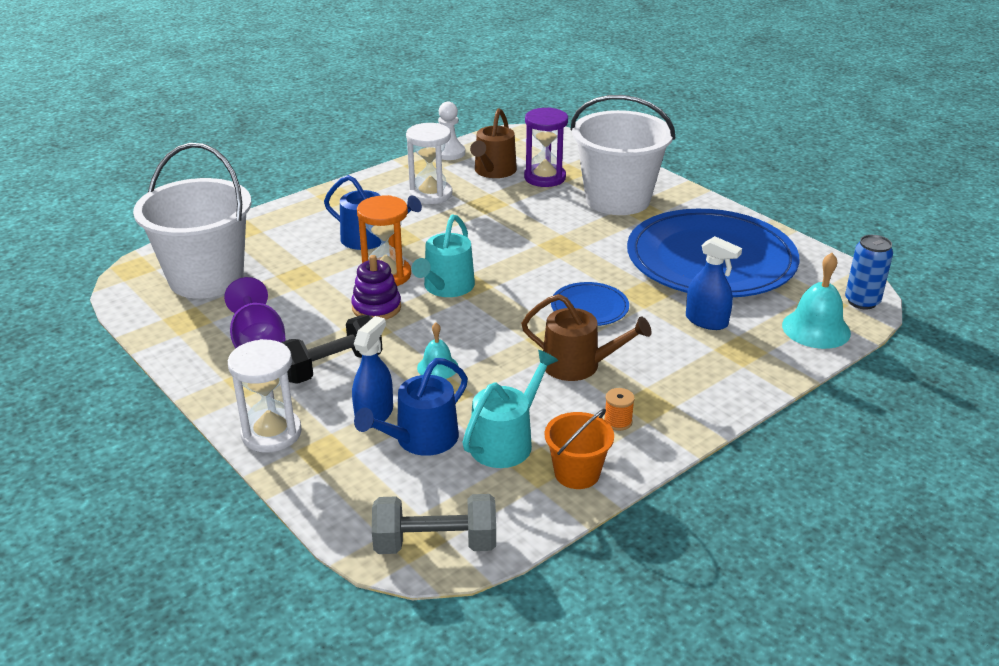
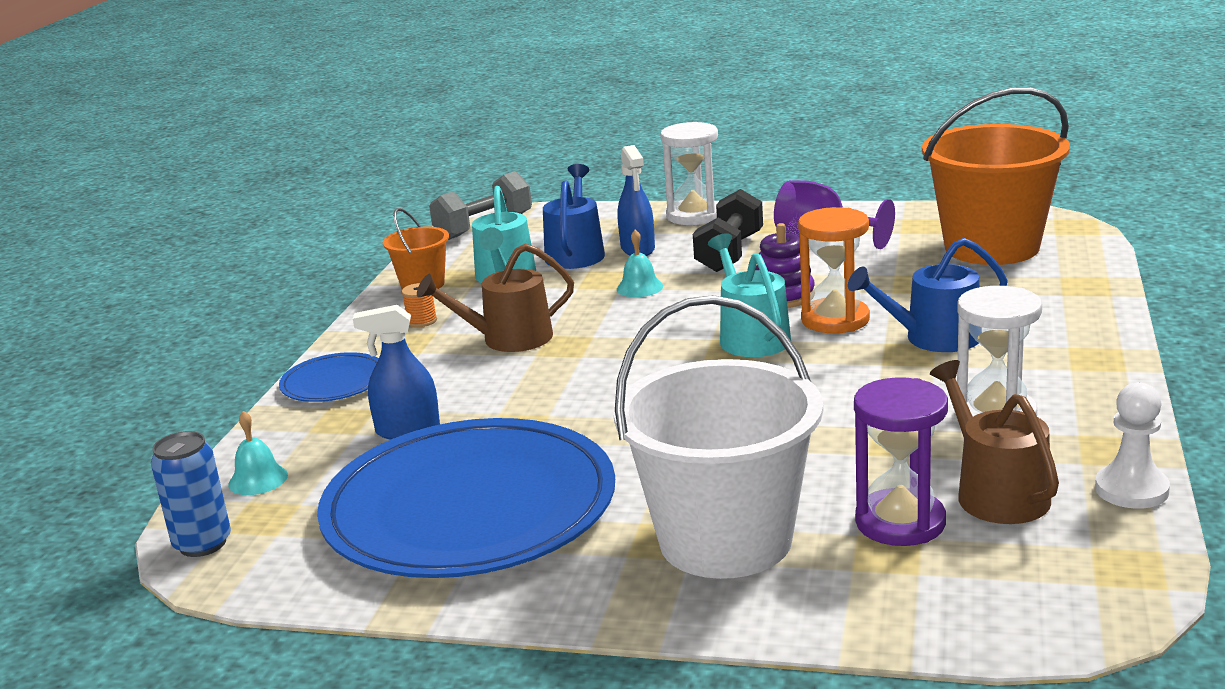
camera: 145 degrees right, 10 degrees down
(206, 278) = (991, 247): white bucket -> orange bucket
(589, 307) = (563, 386): blue plate -> blue plate (334, 382)
(816, 329) = (258, 479): turquoise bell -> turquoise bell, size x0.59

